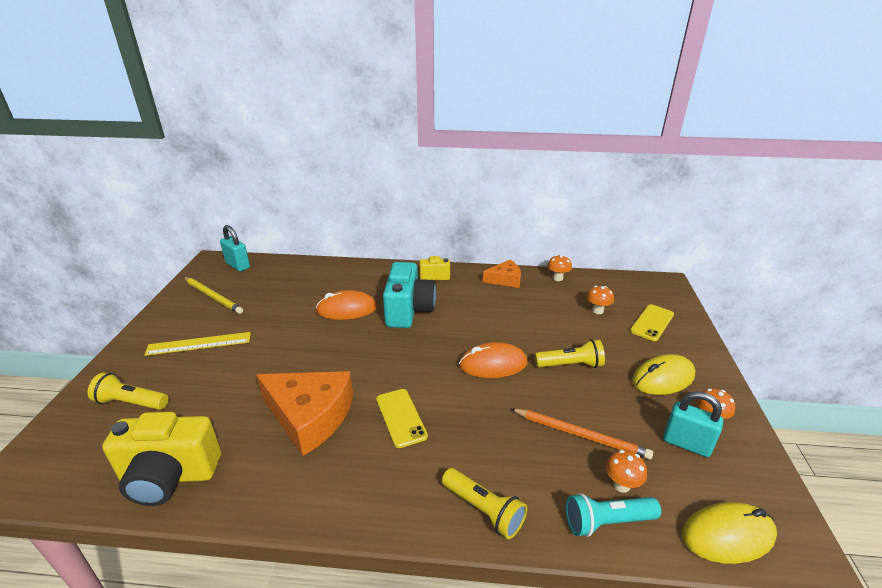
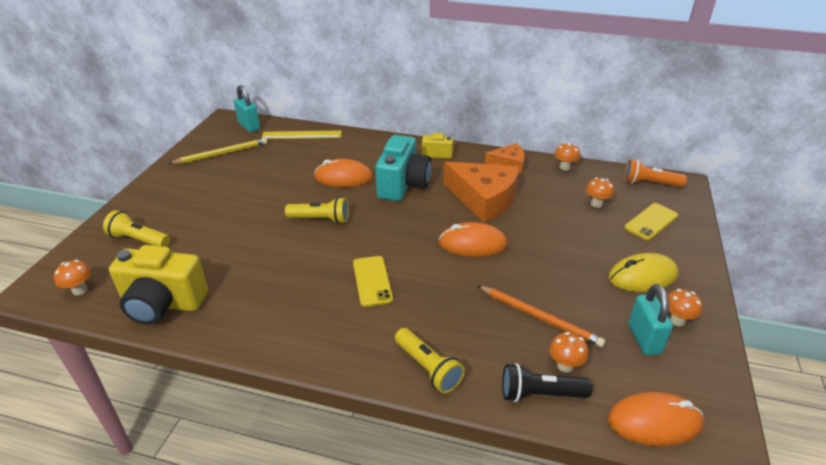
camera: 10 degrees right, 5 degrees up
(64, 473) = (80, 290): none -> orange mushroom
(199, 343) = (203, 195): yellow ruler -> yellow ruler (302, 135)
(213, 296) = (222, 153): yellow pencil -> yellow pencil turned 75 degrees counterclockwise
(310, 416) = (290, 270): orange cheese -> orange cheese (484, 199)
(570, 365) = (550, 253): yellow flashlight -> yellow flashlight (320, 219)
(607, 522) = (540, 394): turquoise flashlight -> black flashlight
(638, 286) = (649, 183): none -> orange flashlight
(686, 444) = (644, 339): turquoise padlock -> turquoise padlock turned 45 degrees clockwise
(727, 535) = (654, 422): yellow mouse -> orange mouse

